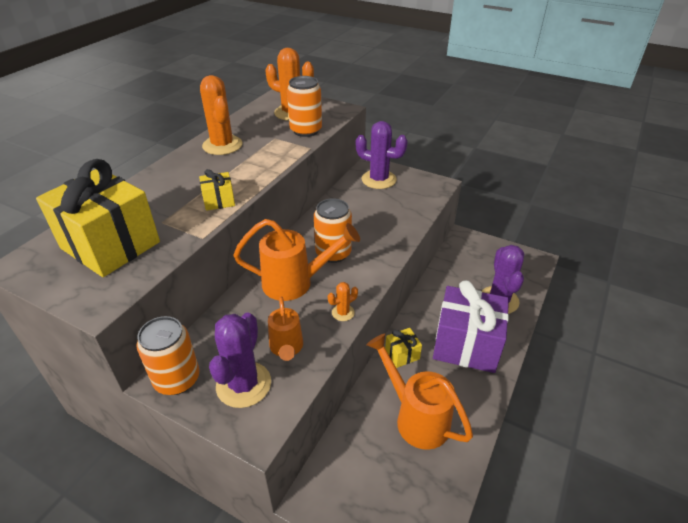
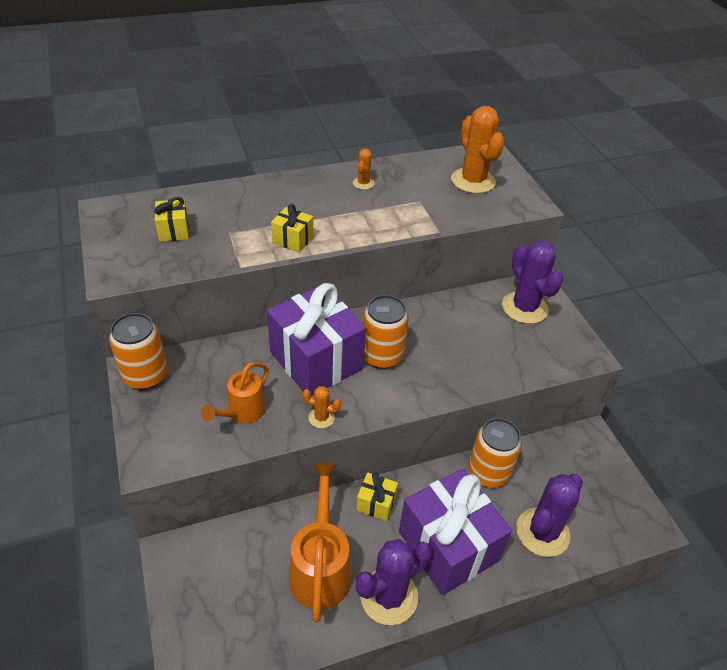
camera: 40 degrees right, 5 degrees up
(110, 245) = (174, 231): yellow gift -> yellow gift, size x0.44
(222, 145) = (363, 183): orange cactus -> orange cactus, size x0.48
(243, 384) = (181, 417): purple cactus -> purple cactus (389, 596)
(295, 283) = (316, 360): orange watering can -> purple gift
(306, 130) = (460, 209): orange can -> orange can (488, 472)

